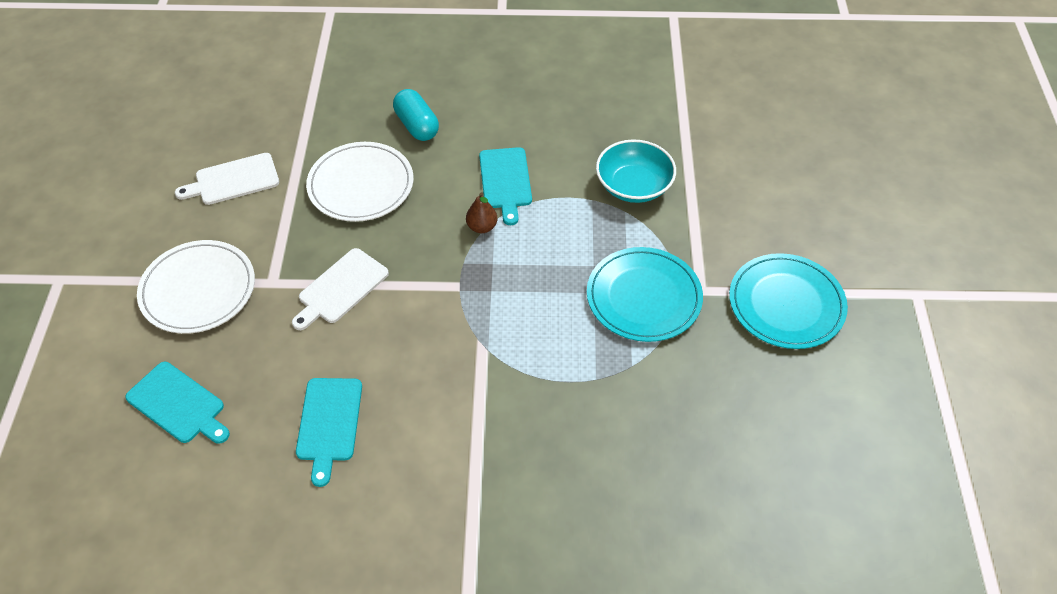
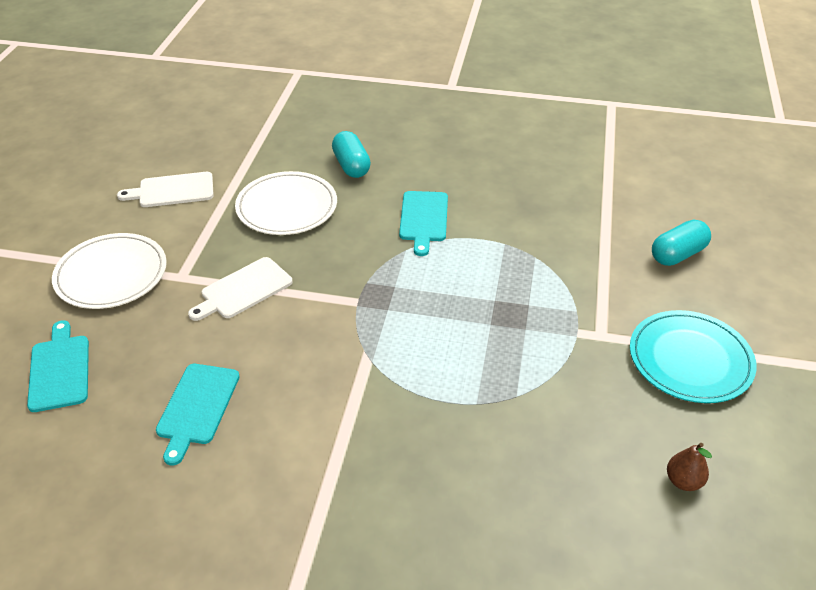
camera: 10 degrees right, 10 degrees down
(178, 404) = (59, 370): turquoise cutting board -> turquoise cutting board turned 150 degrees counterclockwise
(482, 227) = (392, 254): brown pear -> brown pear (683, 481)
(633, 186) = (548, 236): turquoise bowl -> none
(643, 297) = (540, 334): turquoise plate -> none
(761, 190) = (677, 254): none -> turquoise capsule

